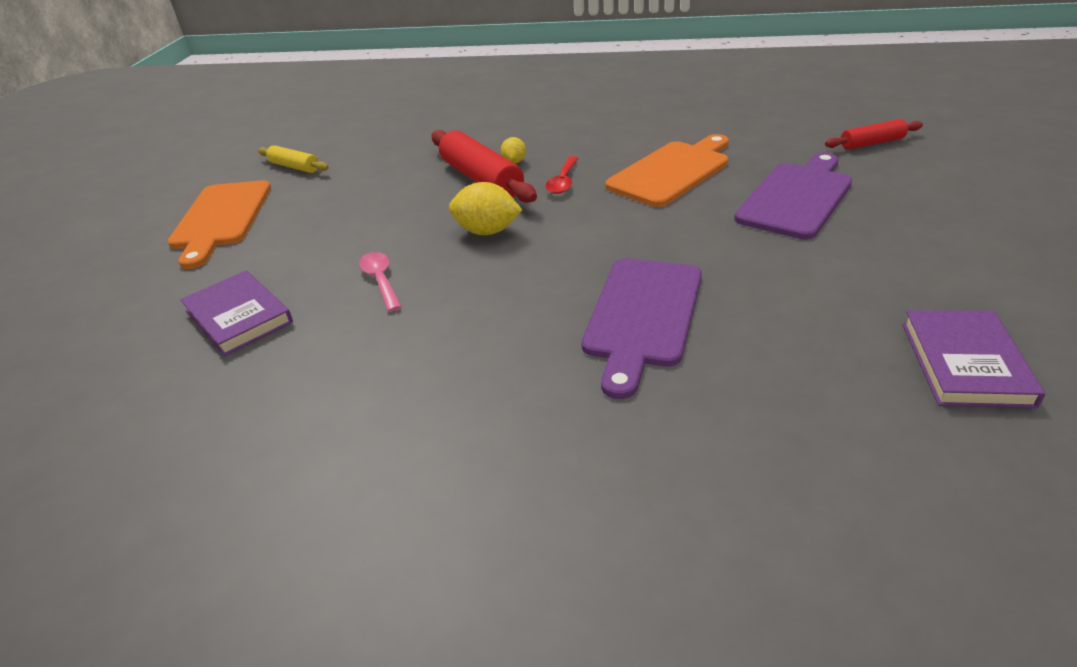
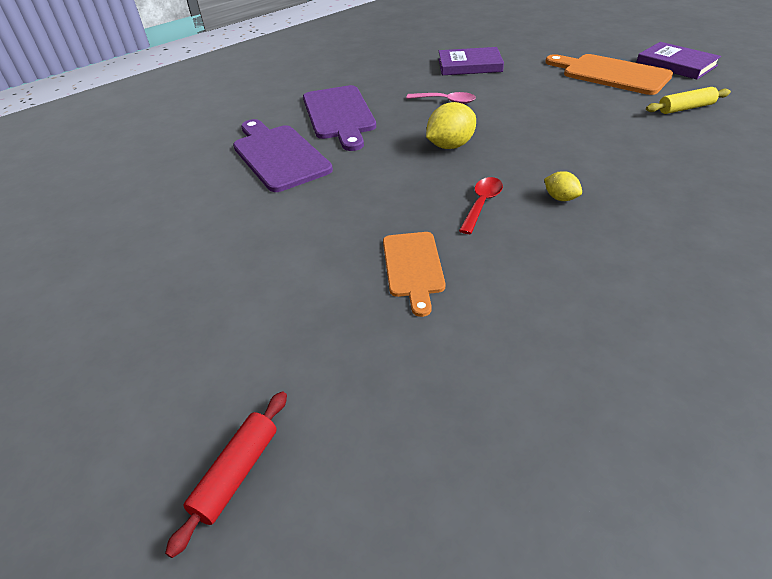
camera: 130 degrees right, 5 degrees up
(481, 179) = (544, 171): red rolling pin -> none
(563, 181) = (482, 204): red spoon -> red spoon turned 60 degrees clockwise
(672, 171) = (413, 267): orange cutting board -> orange cutting board, size x0.62
(797, 197) = (262, 301): purple cutting board -> purple cutting board (339, 115)
(965, 363) = (70, 221): purple book -> purple book (676, 64)

